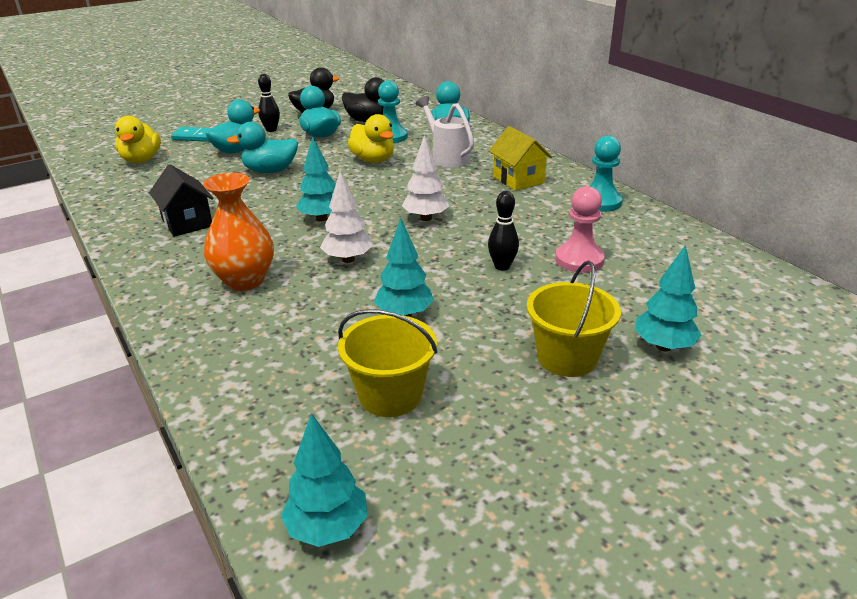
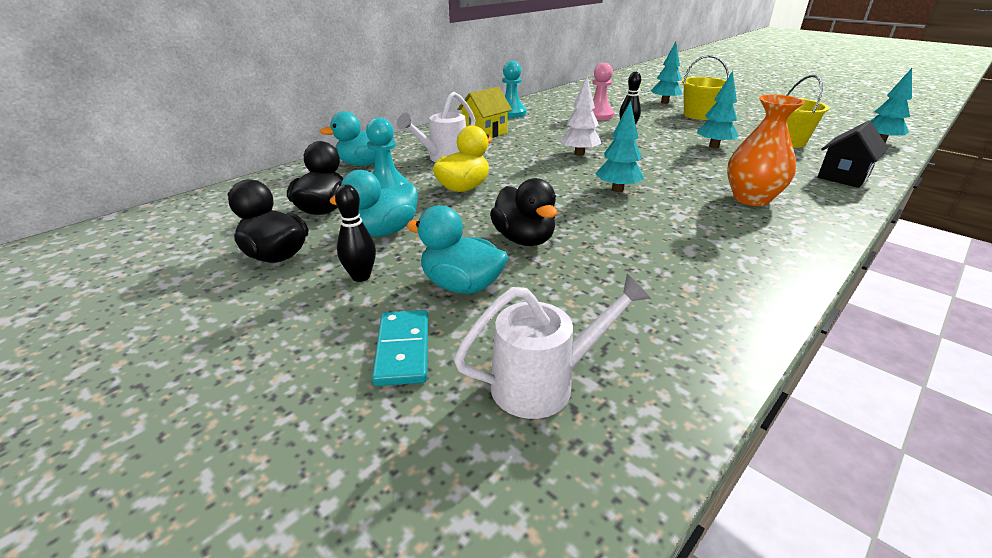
camera: 105 degrees left, 0 degrees up
(141, 160) = (543, 383): yellow duck -> white watering can
(187, 223) = (698, 256): black house -> black house (843, 177)
(270, 171) = (524, 239): turquoise duck -> black duck
(348, 259) = (672, 169): white tree -> none

